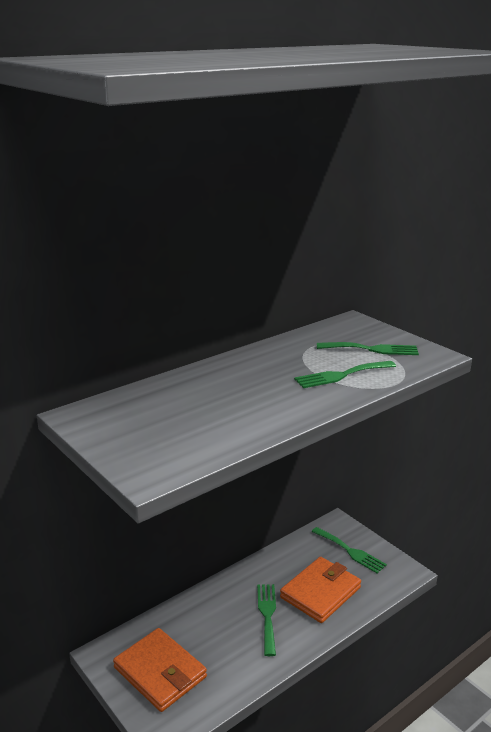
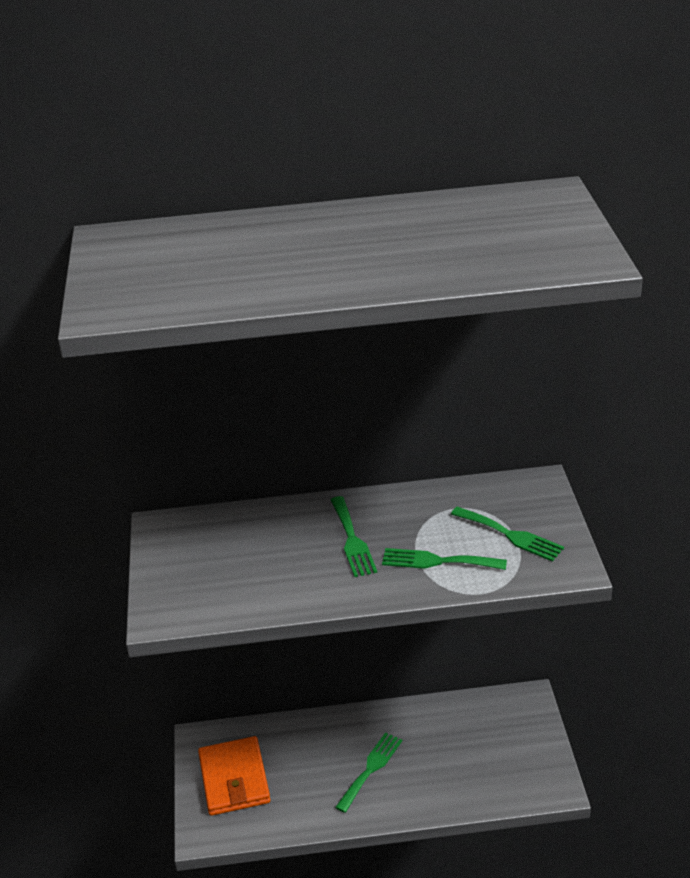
camera: 35 degrees right, 10 degrees up
(320, 592) = (442, 769): orange wallet -> none
(350, 551) = (515, 738): green fork -> green fork (352, 540)

